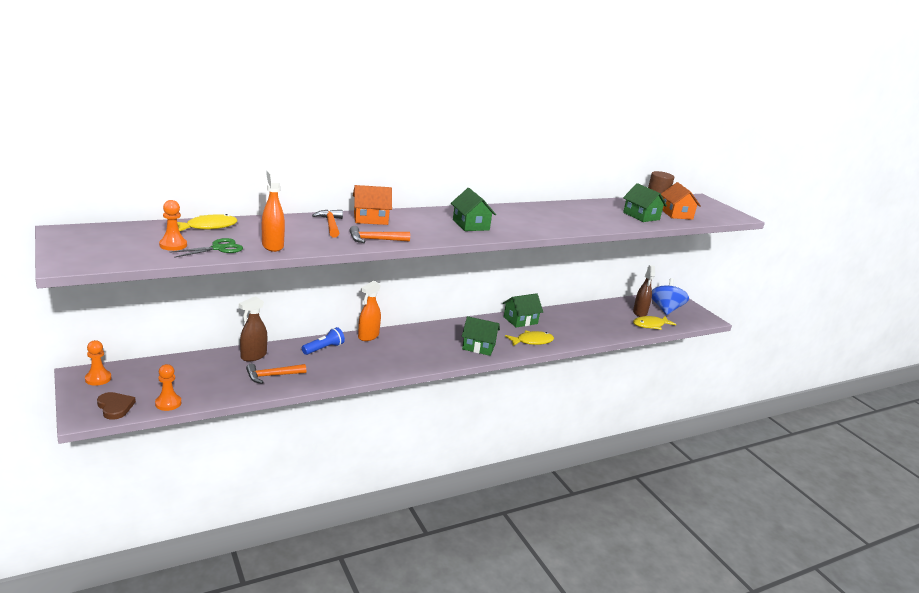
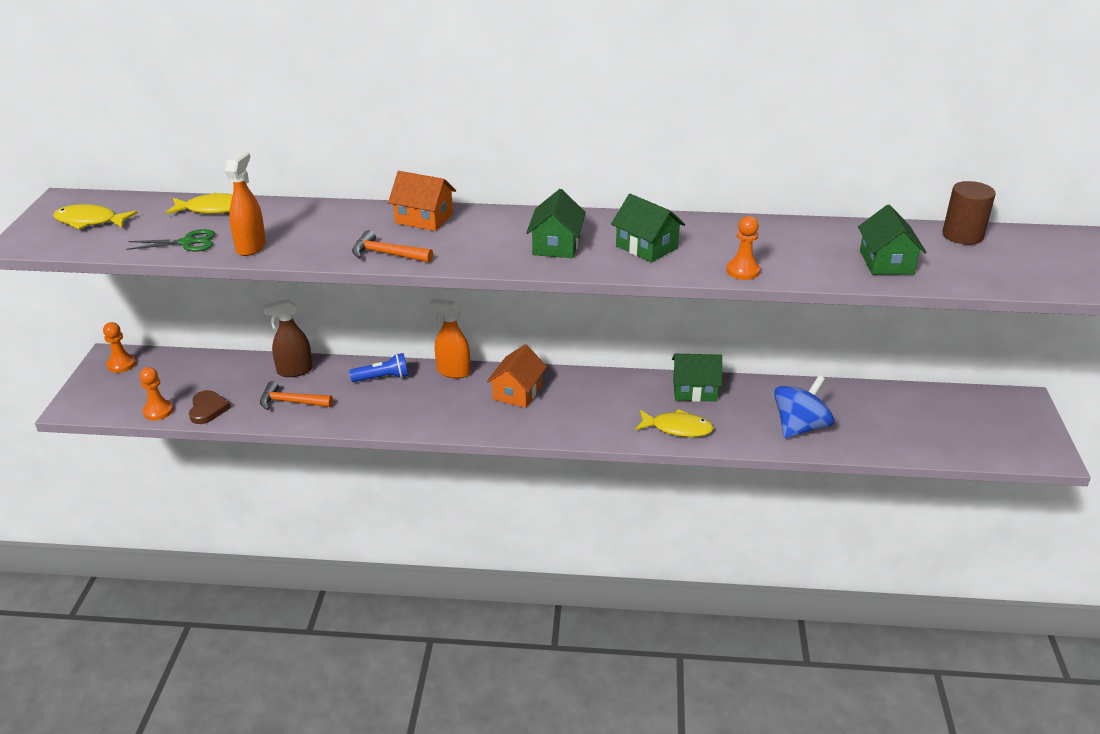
camera: 35 degrees right, 10 degrees up
(115, 407) = (107, 403): brown heart -> brown heart (208, 409)
(173, 245) = (146, 232): orange pawn -> orange pawn (743, 271)
(330, 225) = (360, 222): orange hammer -> none
(368, 336) = (453, 372): orange spray bottle -> orange spray bottle turned 45 degrees clockwise
(478, 347) = (588, 419): green house -> green house (646, 247)
(639, 313) = (920, 418): brown spray bottle -> none
(650, 325) = (917, 444): yellow fish -> yellow fish (90, 221)
(665, 309) = (980, 421): blue spinning top -> blue spinning top (800, 427)
(676, 214) = (969, 266): orange house -> orange house (517, 392)

